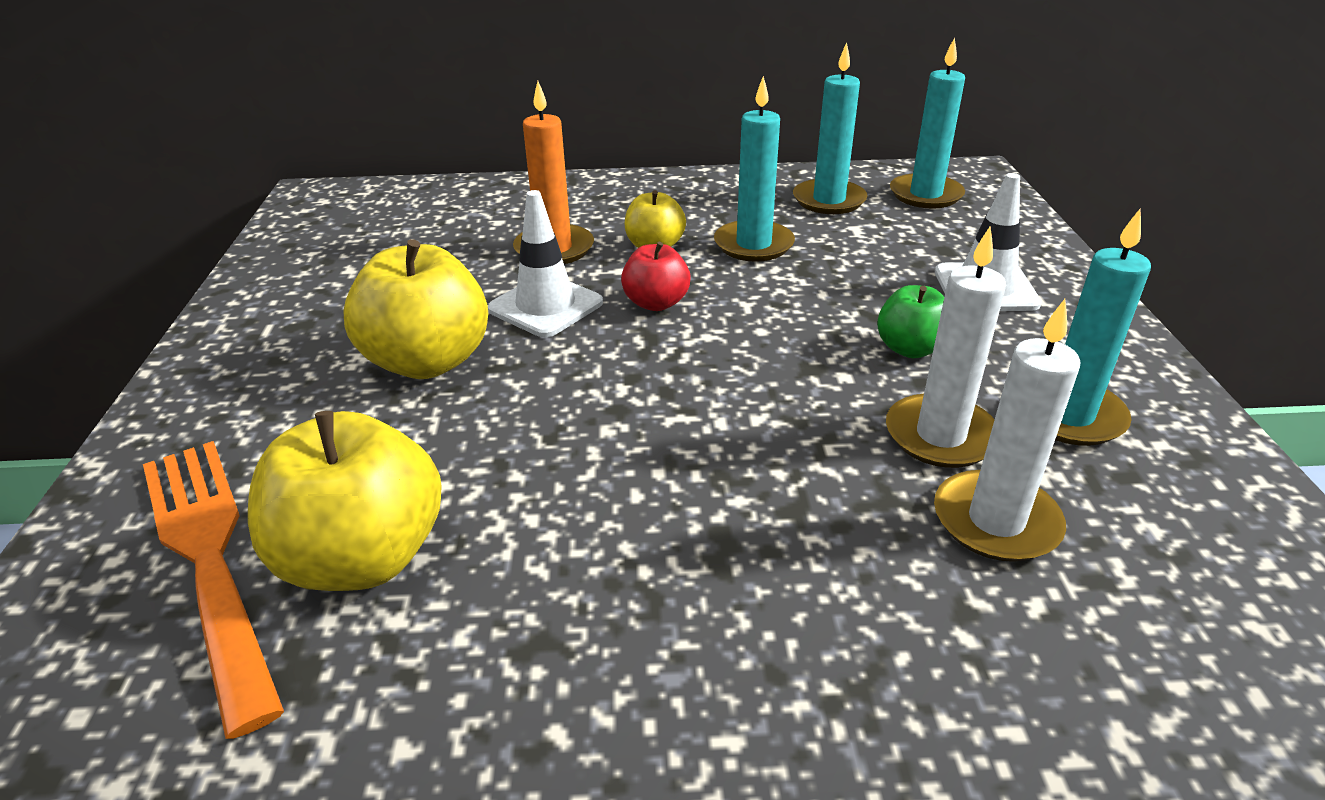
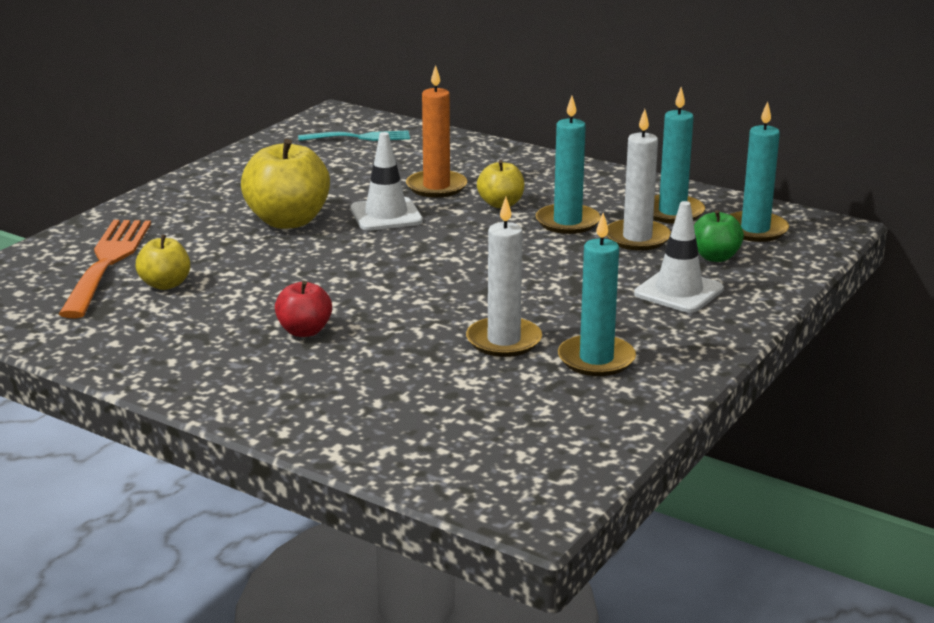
camera: 35 degrees right, 10 degrees down
(363, 557) = (165, 284): yellow apple -> yellow apple, size x0.56
(379, 215) = (359, 137): none -> turquoise fork
(656, 303) = (451, 233): red apple -> red apple (304, 331)
(910, 349) = (564, 302): green apple -> green apple (715, 257)
(996, 521) = (466, 377): white candle -> white candle (637, 238)

